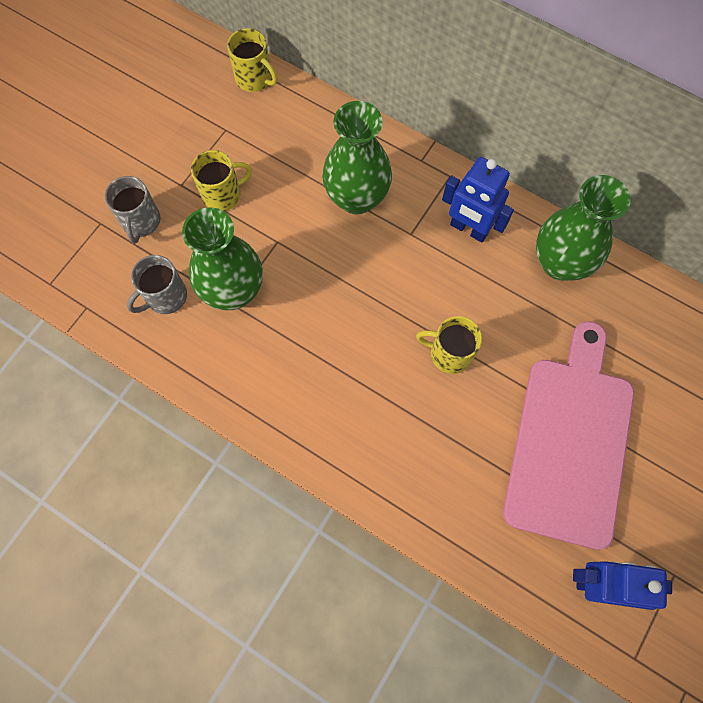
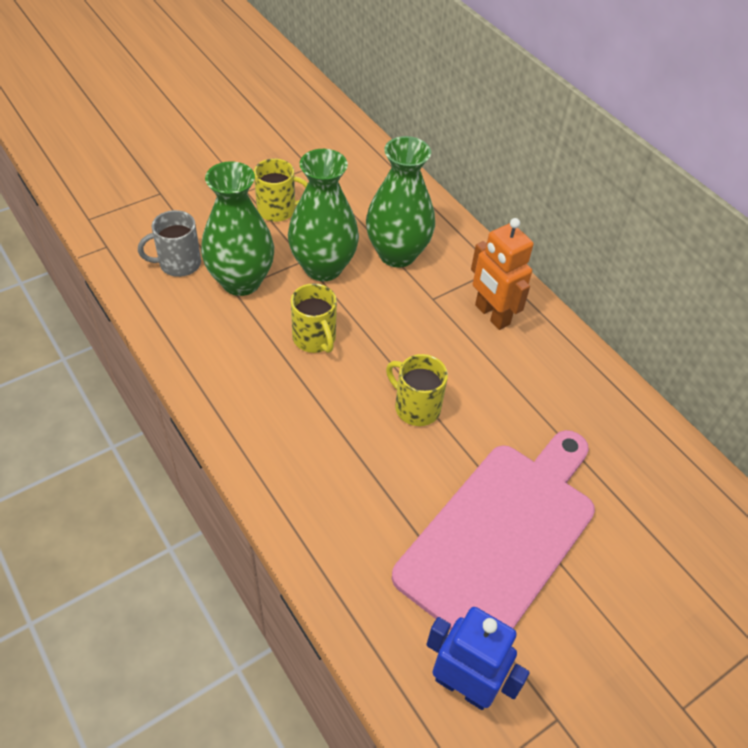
camera: 20 degrees right, 20 degrees down
(141, 222) = (194, 204): grey mug -> none
(254, 78) = (357, 142): yellow mug -> yellow mug (315, 339)
(468, 229) = (491, 315): blue robot -> orange robot
(560, 263) = (570, 375): green vase -> green vase (323, 267)

